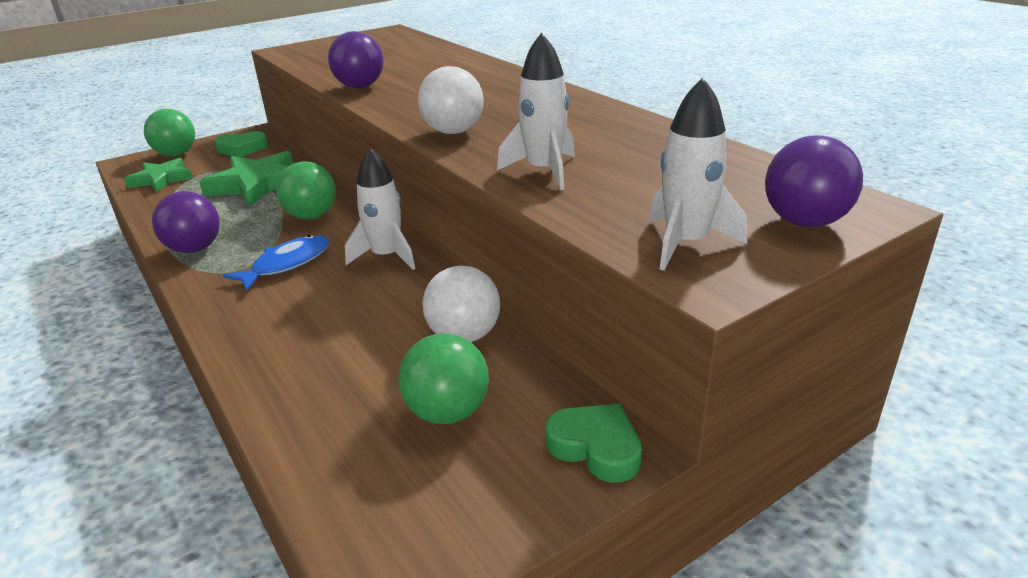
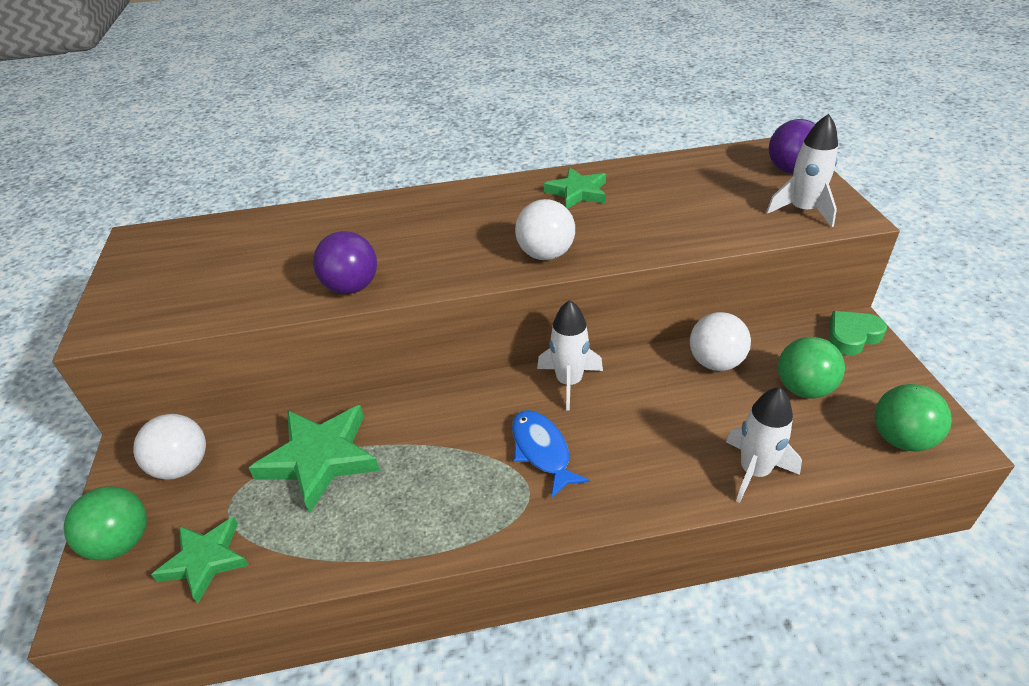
camera: 65 degrees left, 10 degrees up
(195, 249) = (457, 525): purple ball -> none
(242, 149) = (182, 466): green heart -> white ball
(311, 216) = (446, 421): green ball -> green ball (901, 439)
(544, 171) = (663, 231): white rocket -> white rocket (754, 471)
(588, 122) = (577, 192): none -> green star

